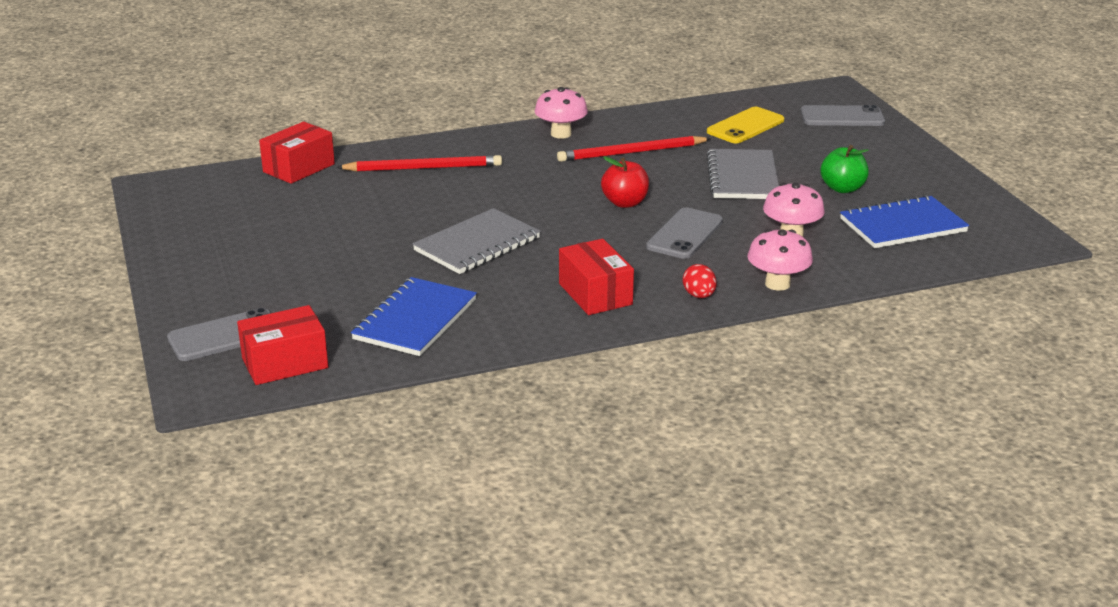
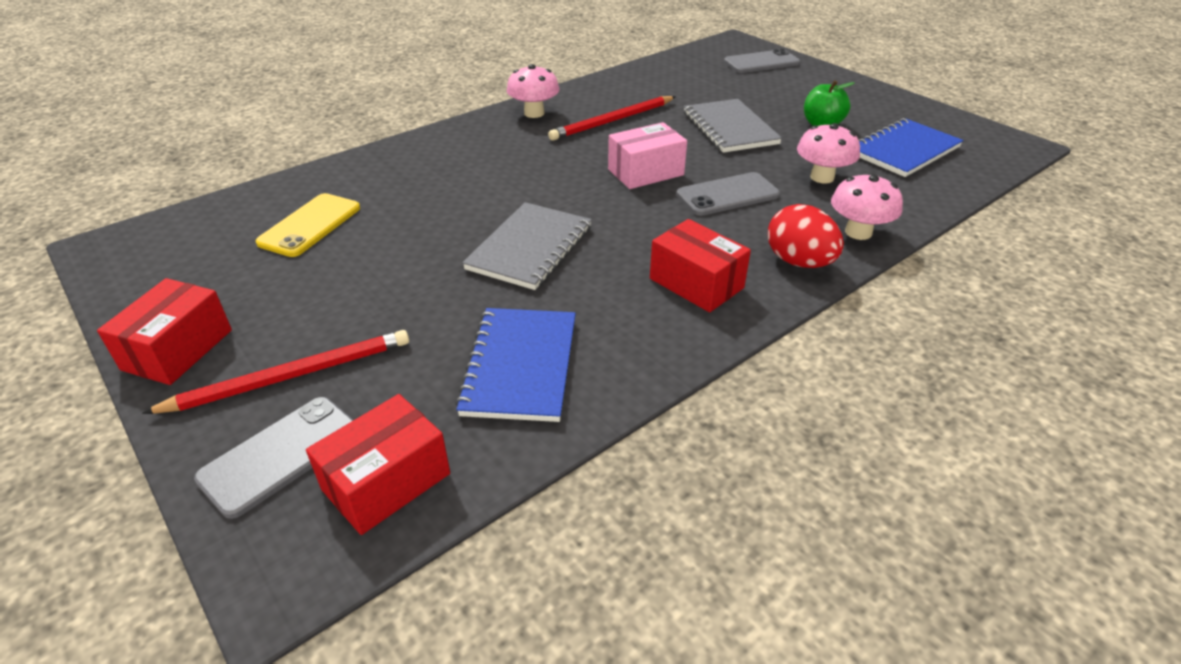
camera: 20 degrees left, 10 degrees up
(299, 168) = (280, 193): red box -> red box (178, 349)
(424, 168) = (419, 170): red pencil -> red pencil (291, 376)
(625, 203) = (645, 172): red apple -> pink box
(685, 234) = (727, 195): grey phone -> grey phone turned 60 degrees clockwise
(699, 296) = (799, 262): red egg -> red egg, size x1.68
(745, 126) = (691, 82): yellow phone -> yellow phone (310, 225)

